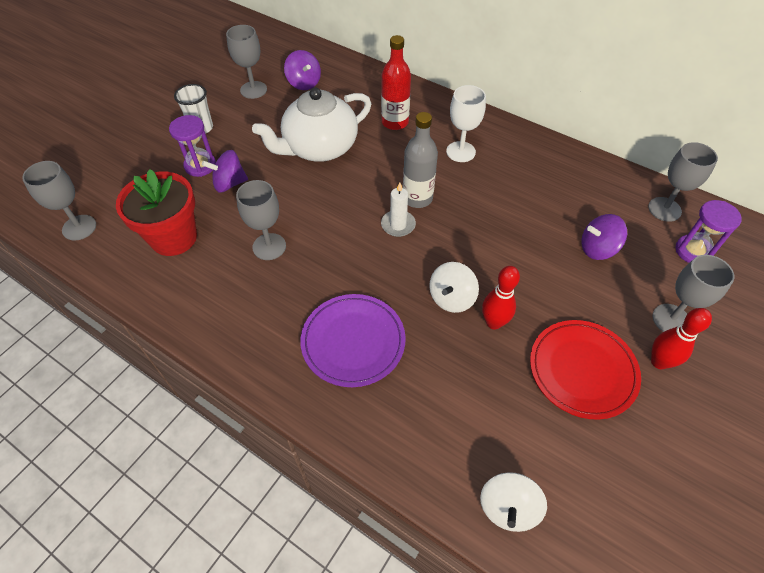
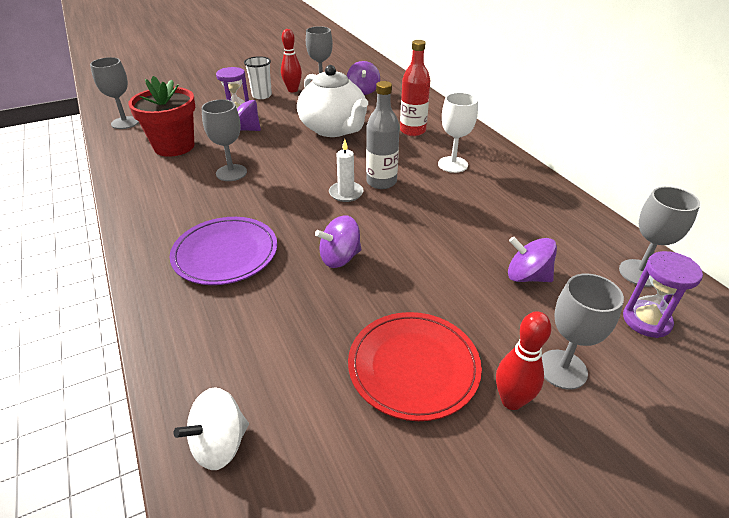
camera: 30 degrees right, 15 degrees down
(319, 148) = (334, 129): white teapot -> white teapot turned 120 degrees counterclockwise
(451, 298) = (340, 258): white spinning top -> purple spinning top
(493, 322) = (360, 291): red bowling pin -> red bowling pin (293, 90)

